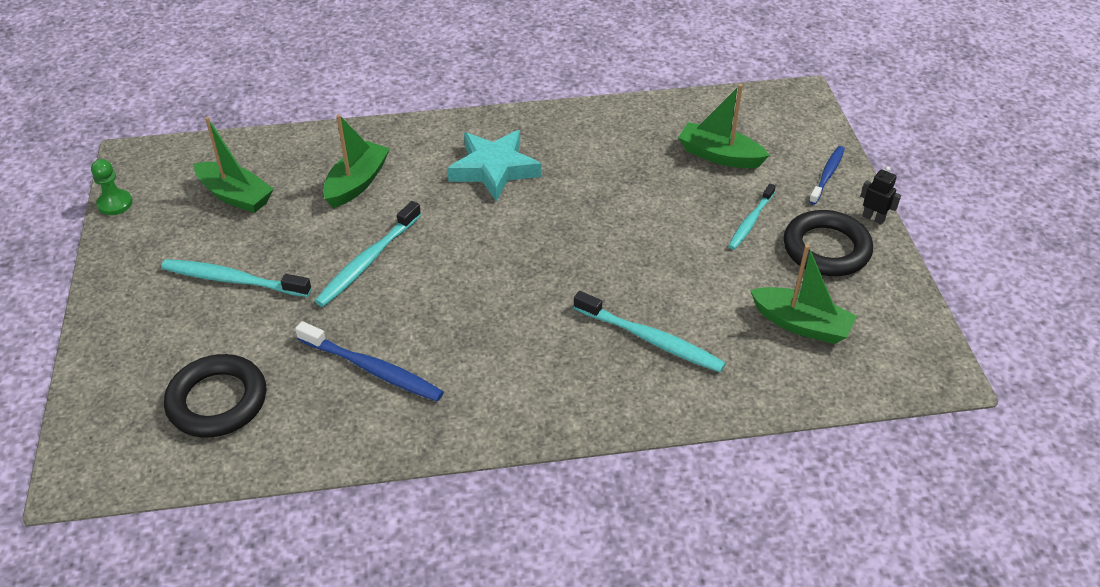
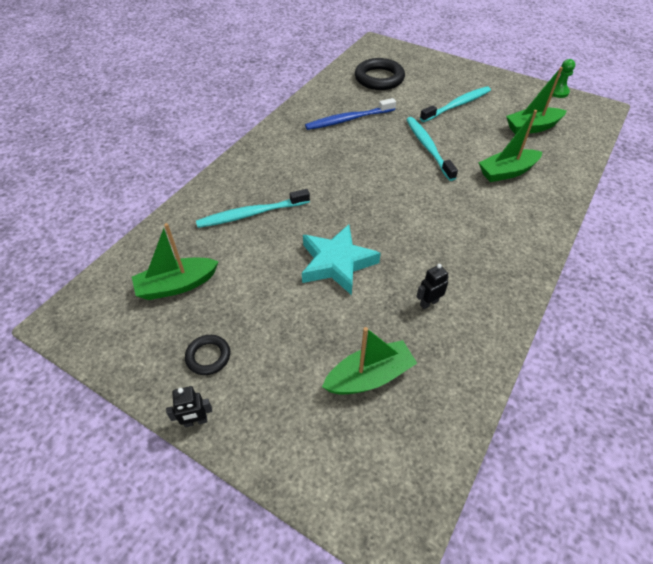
camera: 130 degrees right, 5 degrees up
(357, 183) = (507, 172): green boat -> green boat turned 90 degrees clockwise
(494, 169) = (470, 235): turquoise star -> turquoise star (337, 263)
(610, 158) = (428, 303): none -> black robot
(750, 222) = (281, 334): turquoise toothbrush -> none
(826, 249) = (208, 356): black ring -> black ring, size x0.54
(827, 175) = (272, 438): blue toothbrush -> none

